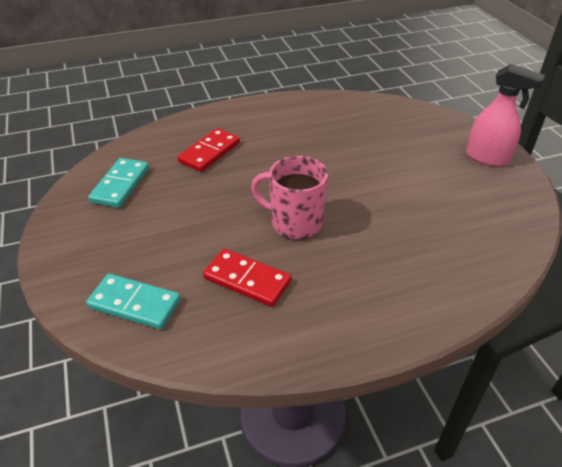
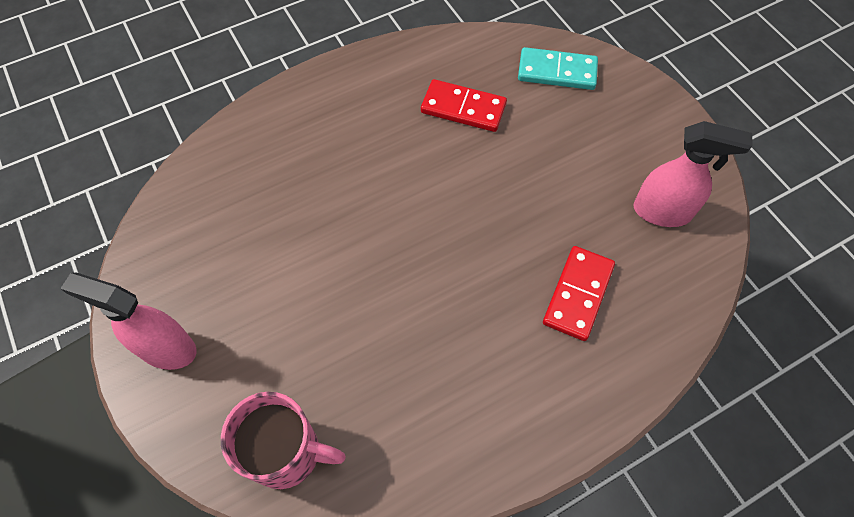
camera: 170 degrees right, 20 degrees up
(120, 185) = (662, 212): turquoise domino -> pink spray bottle
(295, 223) = (430, 184): pink mug -> pink mug (287, 453)

